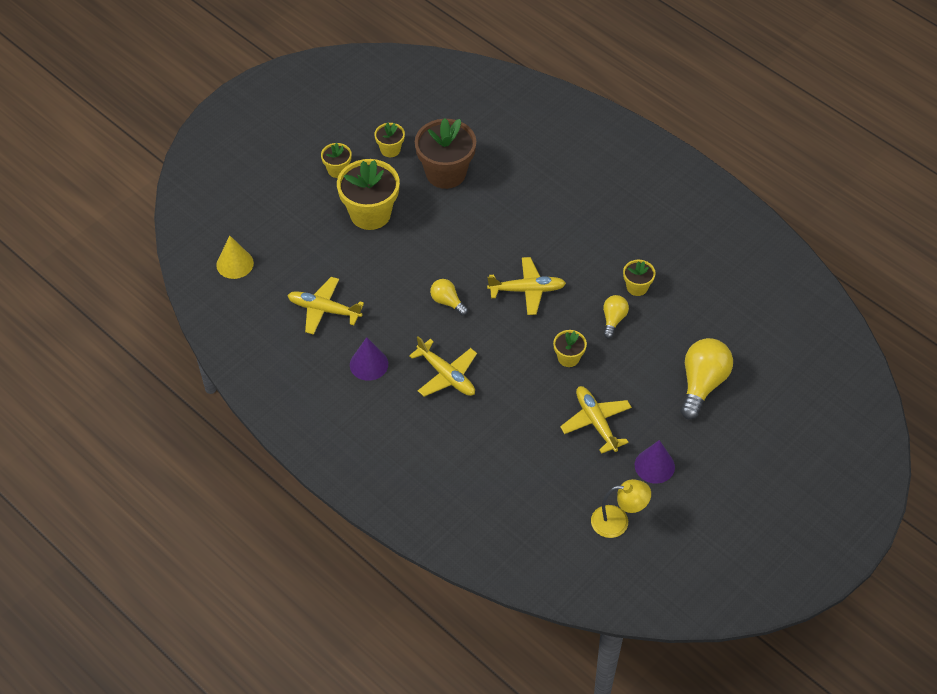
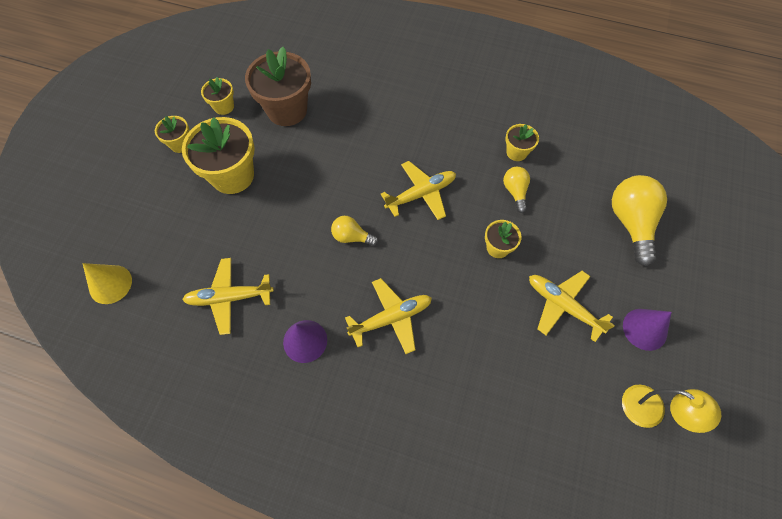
camera: 25 degrees left, 10 degrees up
(446, 375) = (391, 318): yellow plane -> yellow plane turned 45 degrees counterclockwise
(618, 521) = (651, 411): yellow lamp -> yellow lamp turned 60 degrees clockwise

